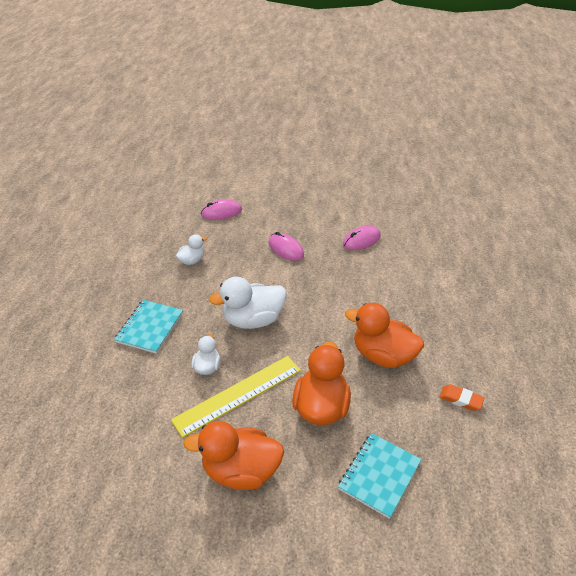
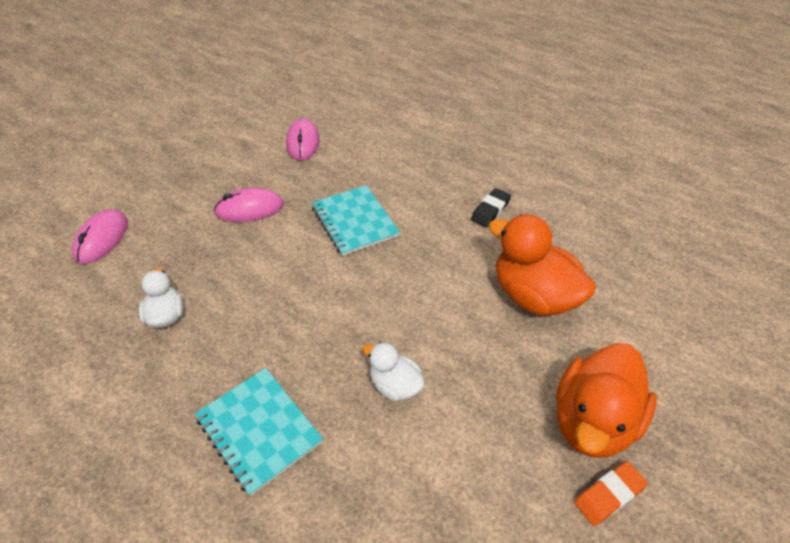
camera: 60 degrees left, 5 degrees up
(238, 394) = (466, 370): yellow ruler -> none
(253, 320) = (347, 297): white duck -> none
(379, 475) = (650, 291): turquoise notebook -> turquoise notebook (354, 222)
(382, 355) = (490, 210): orange duck -> black eraser
(461, 399) = (582, 186): orange eraser -> orange eraser (608, 495)

